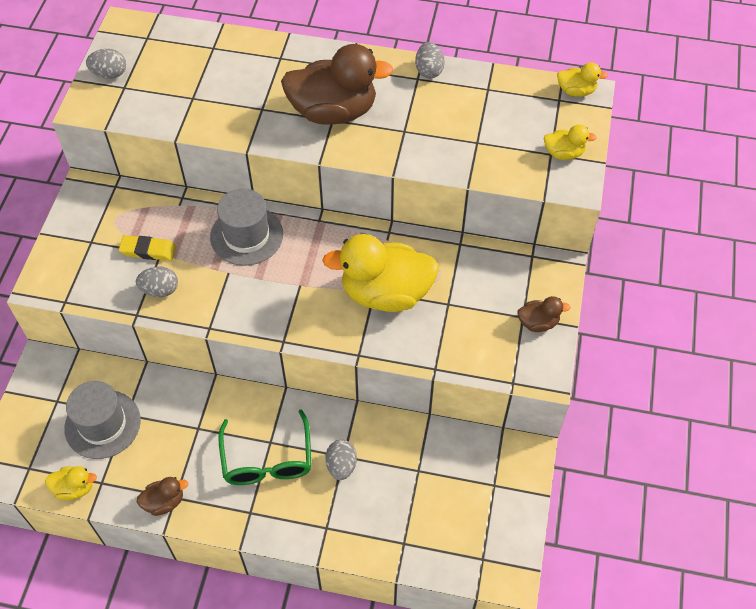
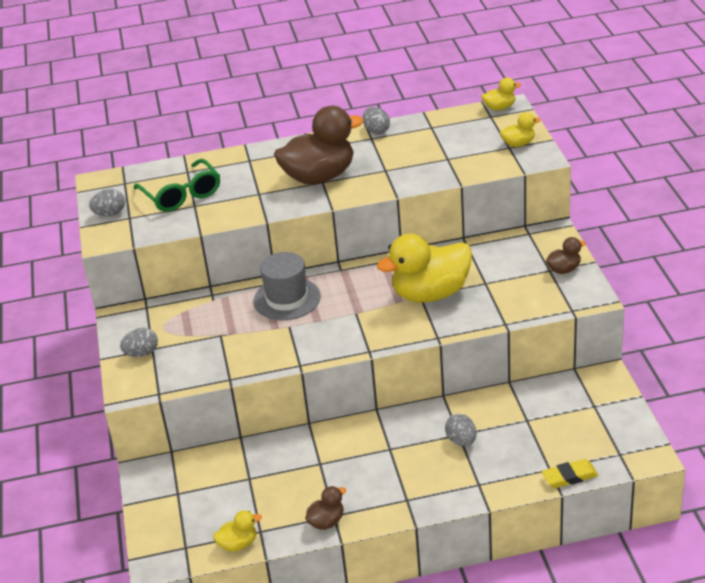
camera: 20 degrees left, 20 degrees down
(102, 424) = (232, 492): grey hat -> none
(148, 250) = (208, 336): yellow eraser -> yellow eraser (570, 476)
(160, 290) = (238, 357): grey egg -> grey egg (142, 353)
(267, 459) = (395, 460): green glasses -> green glasses (181, 195)

